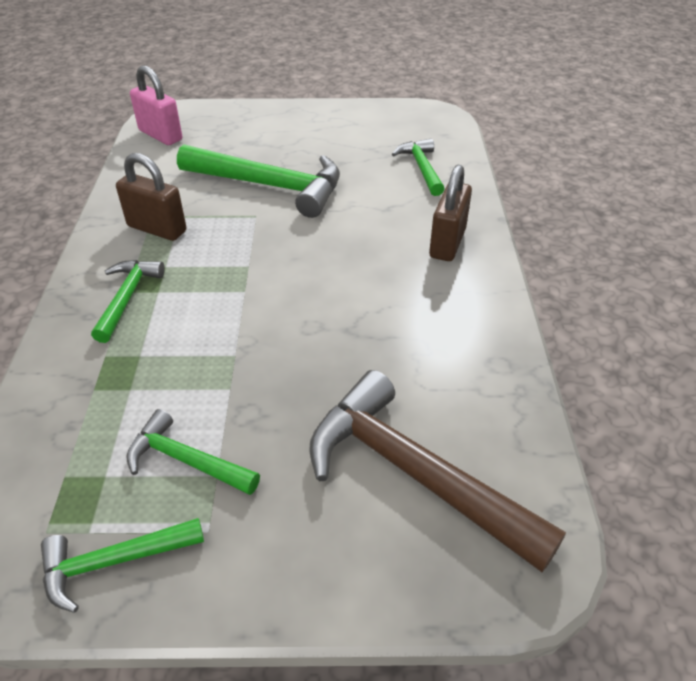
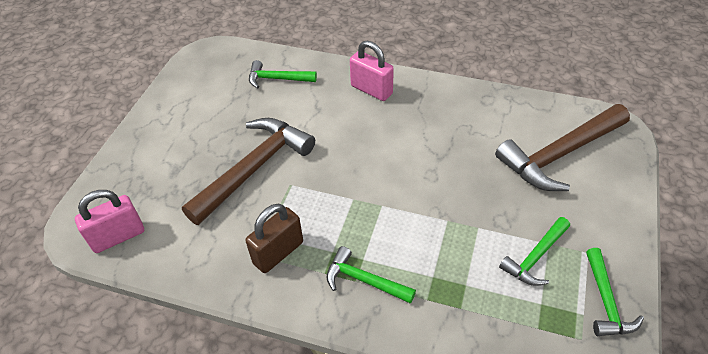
camera: 70 degrees left, 5 degrees up
(271, 186) = (254, 168): green hammer -> brown hammer
(447, 243) = (371, 90): brown padlock -> pink padlock

